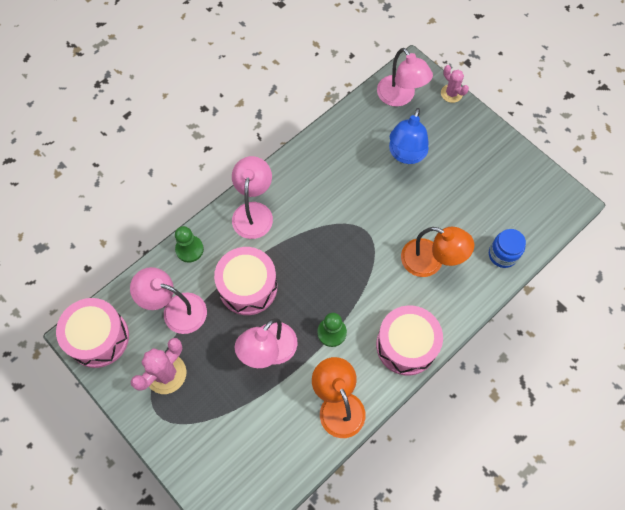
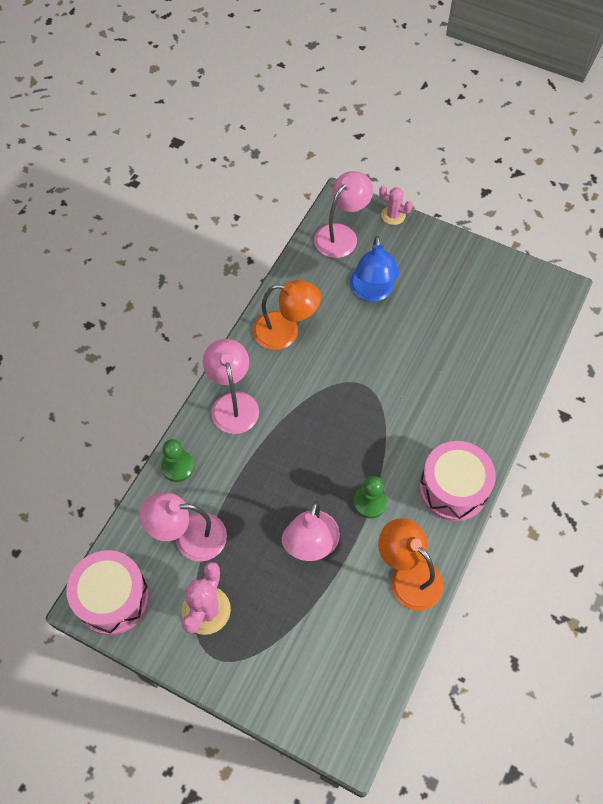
camera: 20 degrees left, 5 degrees down
(248, 287) = (259, 485): pink drum -> none
(400, 97) = (341, 234): pink lamp -> pink lamp turned 90 degrees counterclockwise
(430, 261) = (442, 394): orange lamp -> orange lamp (285, 332)
(502, 255) = (512, 363): blue jar -> none

